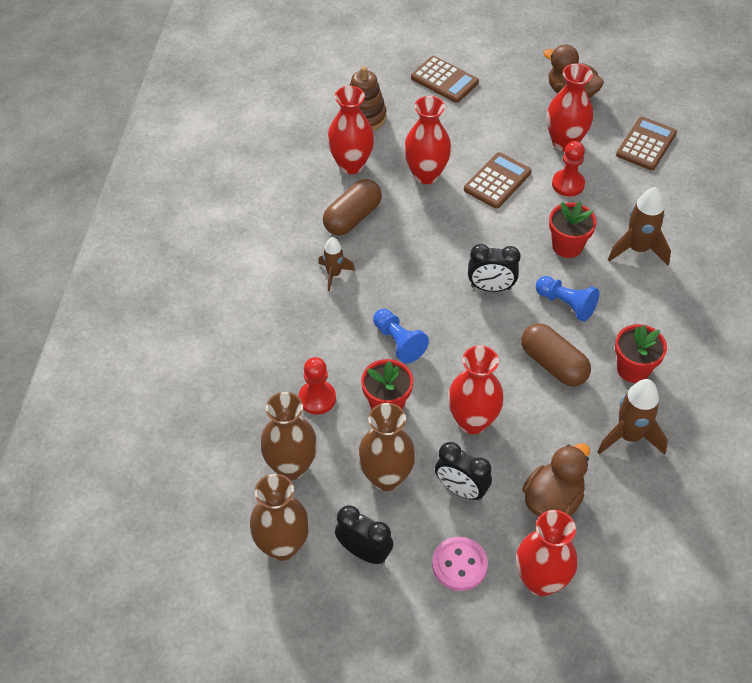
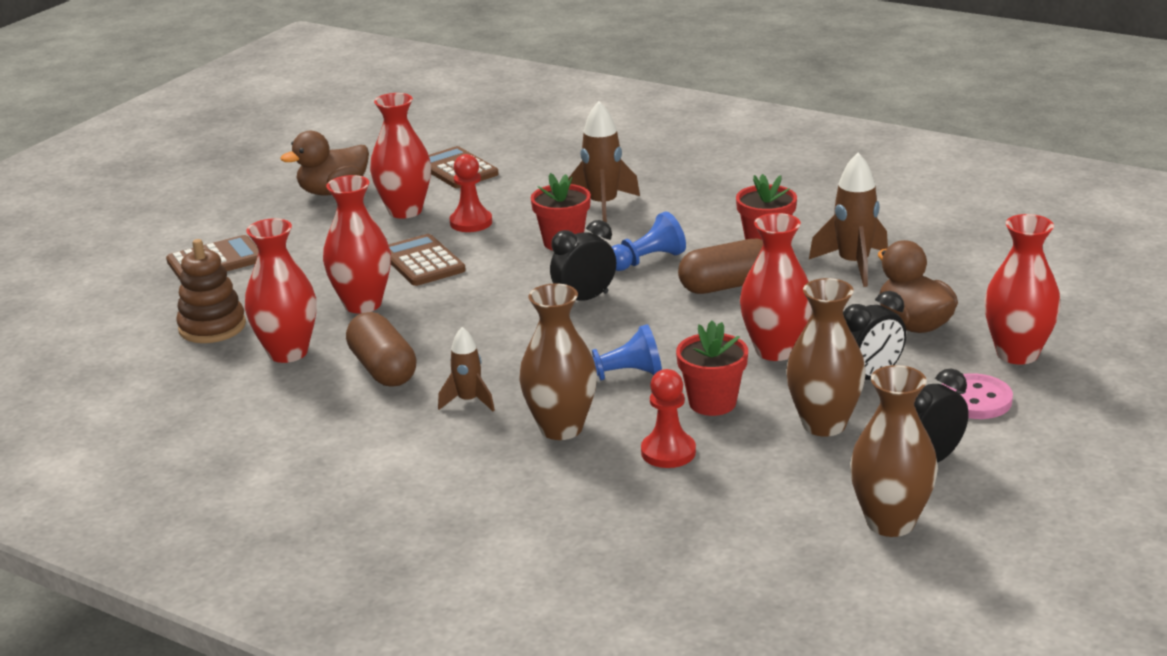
camera: 65 degrees left, 25 degrees down
(291, 466) = (767, 493): brown vase -> brown vase (561, 428)
(491, 287) = (584, 299): black clock -> black clock turned 150 degrees counterclockwise

